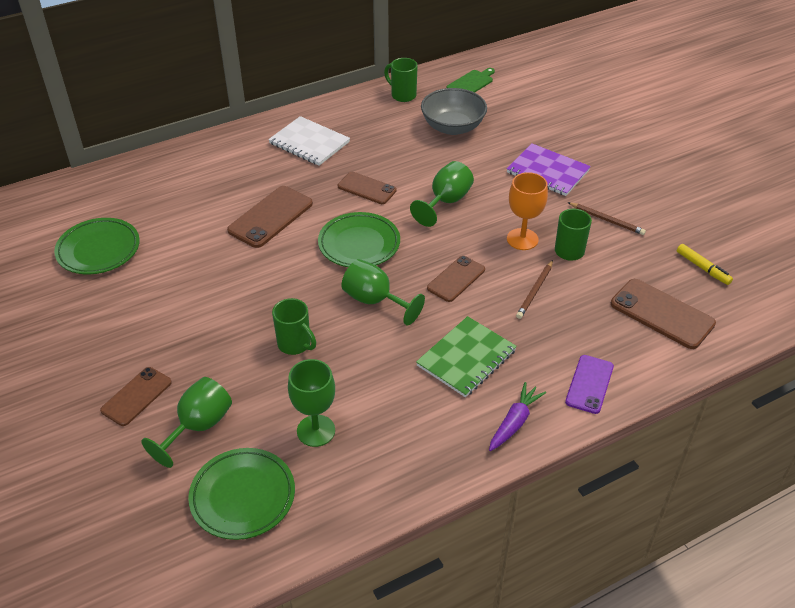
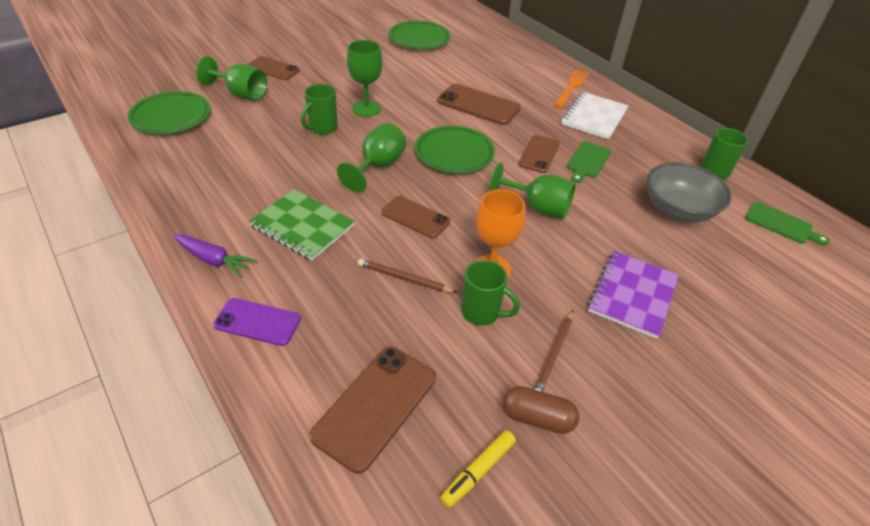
camera: 80 degrees right, 0 degrees up
(249, 146) = (571, 87): none -> orange fork
(316, 431) = (227, 144): green goblet -> green goblet (366, 108)
(381, 161) = (587, 161): none -> green cutting board
(660, 236) = (537, 418): none -> brown capsule

